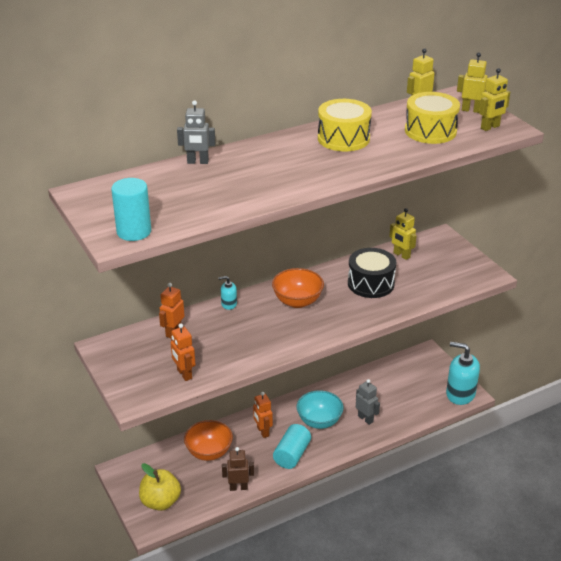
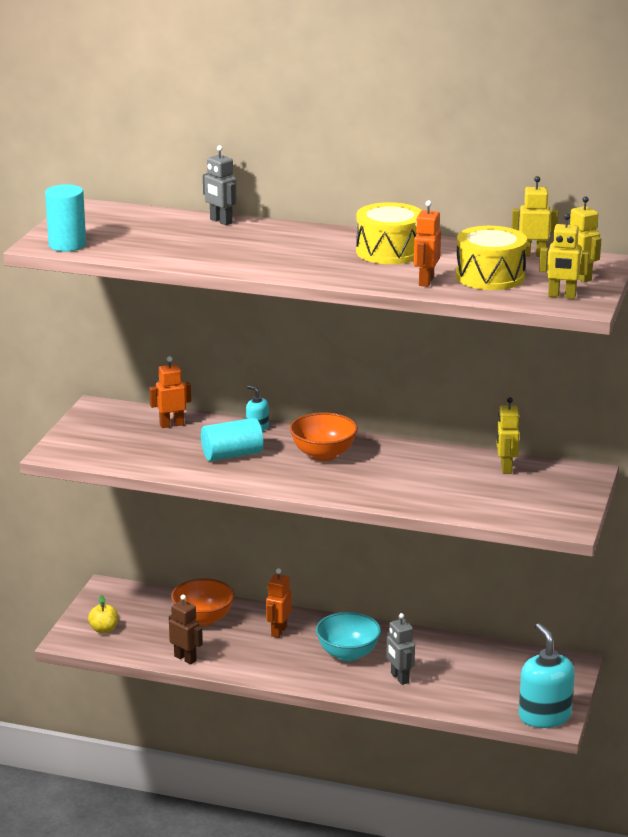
camera: 45 degrees right, 10 degrees down
(160, 502) = (104, 629): yellow apple -> yellow apple, size x0.59
(184, 374) = (125, 456): orange robot -> orange robot (425, 281)
(292, 455) = (275, 663): turquoise cylinder -> turquoise cylinder (232, 455)
(365, 419) = (399, 678): grey robot -> grey robot turned 150 degrees clockwise
(371, 283) = (424, 474): black drum -> none

